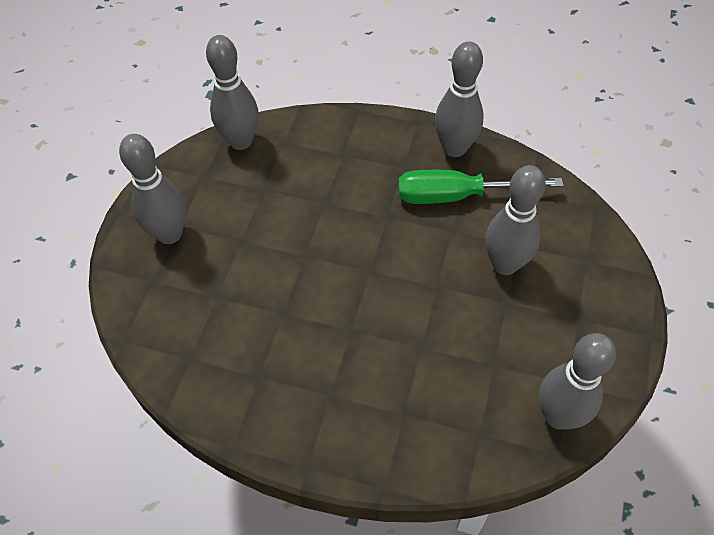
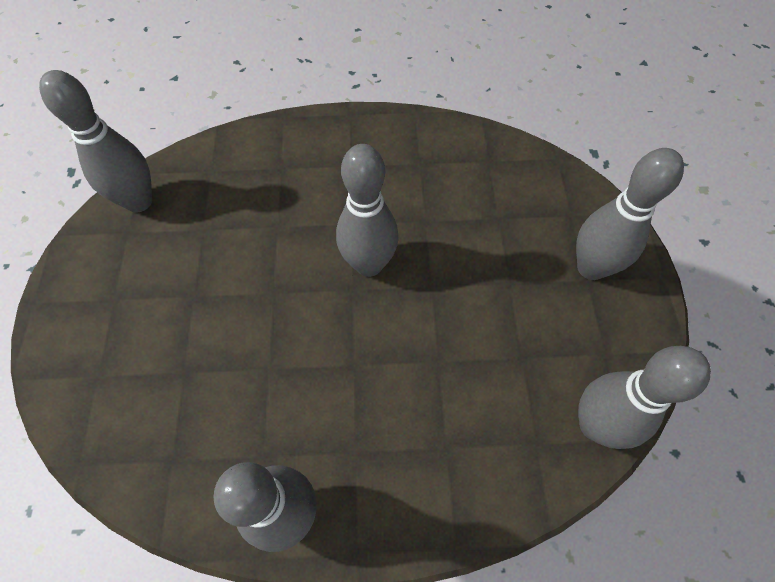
camera: 160 degrees right, 5 degrees up
(457, 196) = (271, 424): green screwdriver -> none
(505, 264) = (198, 340): grey bowling pin -> grey bowling pin (369, 264)

